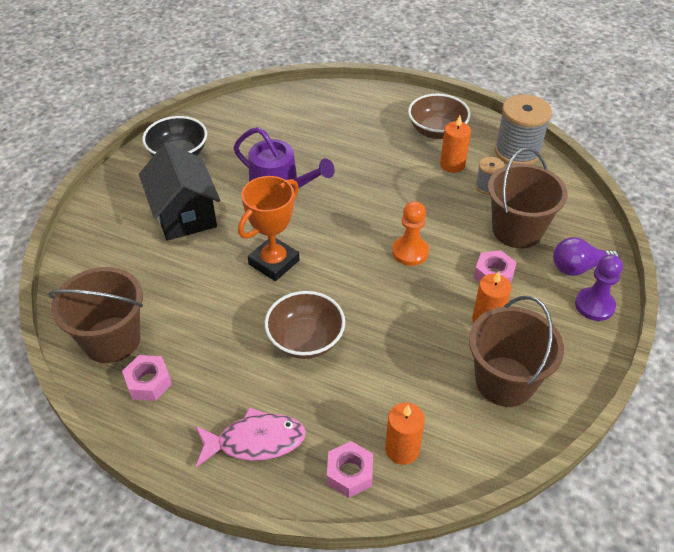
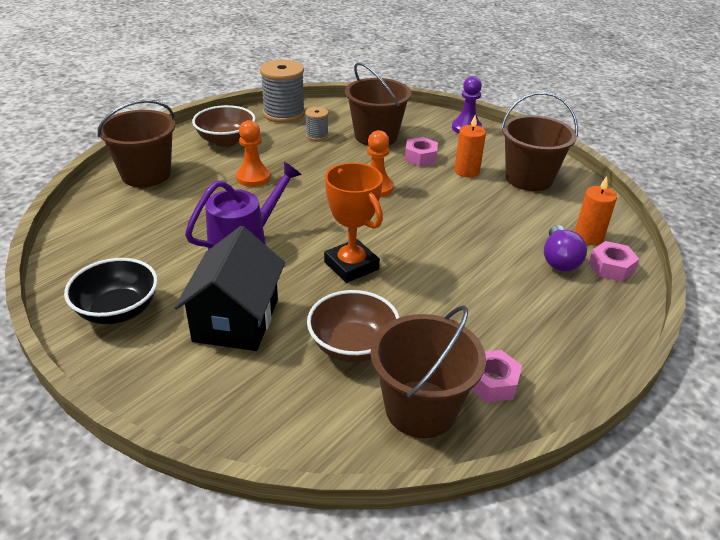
camera: 75 degrees left, 10 degrees down
(184, 214) = (236, 320): black house -> black house turned 75 degrees counterclockwise
(255, 441) = (576, 315): pink fish -> none
(305, 340) = (462, 264): brown bowl -> brown bowl (353, 346)
(353, 106) = (146, 174): none -> brown bucket
(382, 166) = (253, 177): none -> orange pawn
(452, 164) = (278, 144): orange candle -> none
(578, 268) = (427, 124): purple light bulb -> purple light bulb (559, 260)

